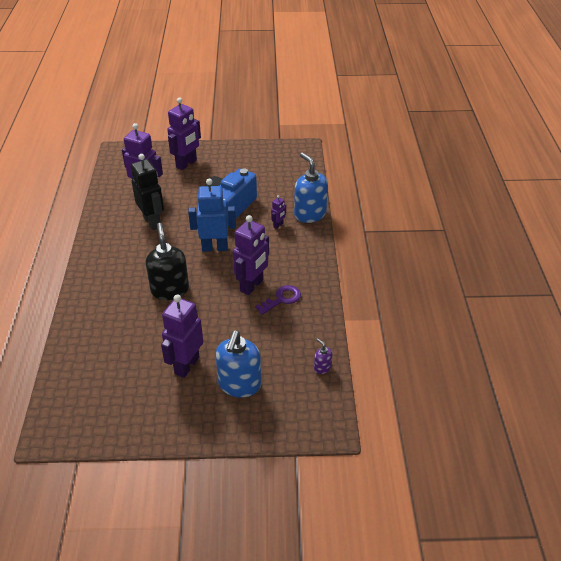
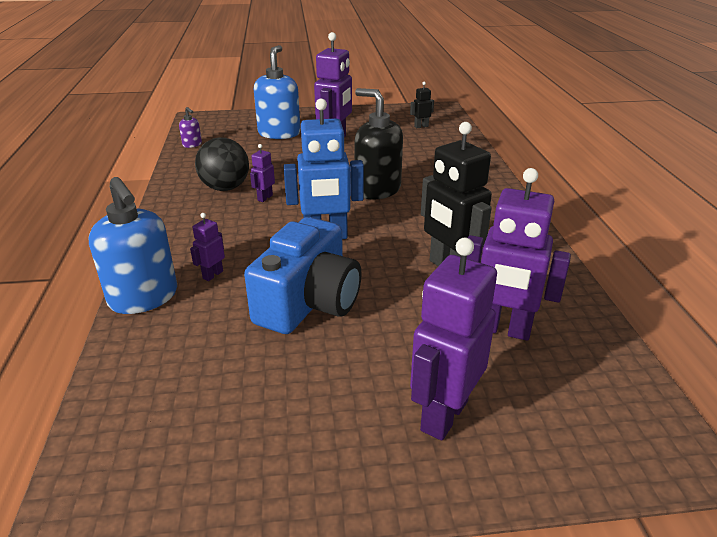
camera: 175 degrees right, 10 degrees down
(91, 390) = (421, 126): none -> black robot
(170, 290) = (377, 190): black soap dispenser -> black soap dispenser turned 150 degrees clockwise
(252, 286) = (265, 198): purple robot -> purple robot, size x0.46
(282, 299) = (225, 188): purple key -> black ball

